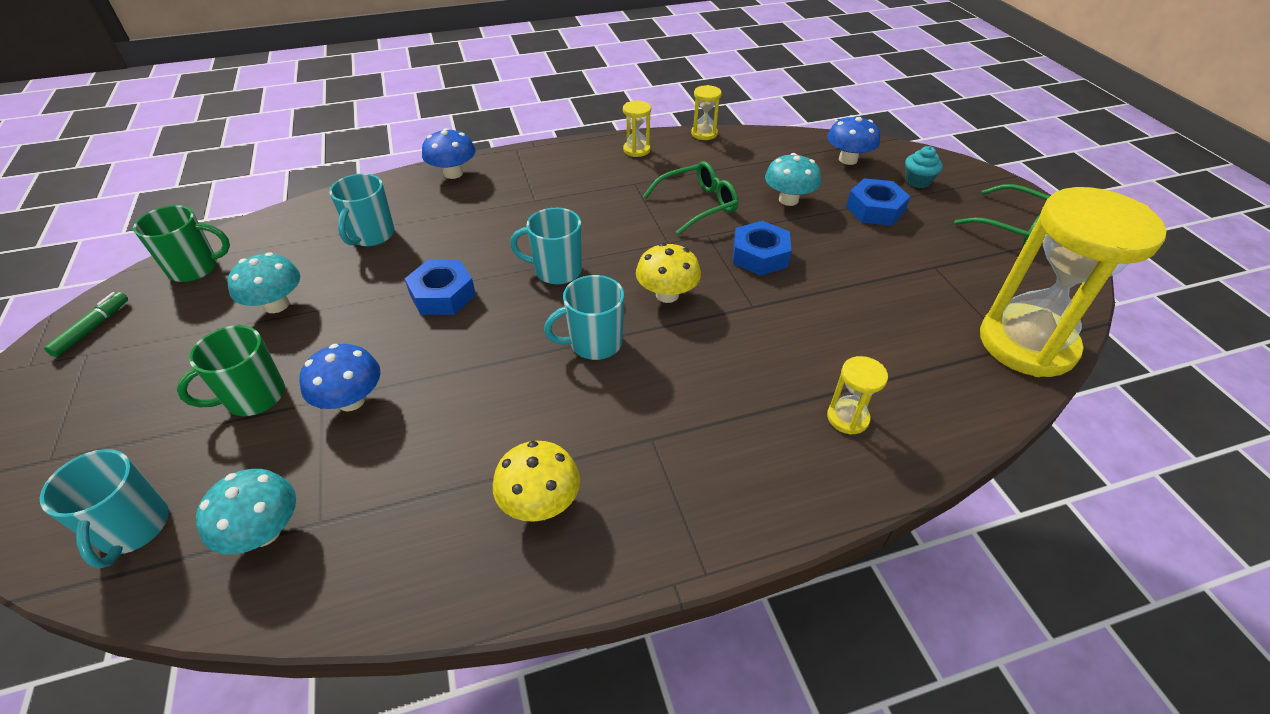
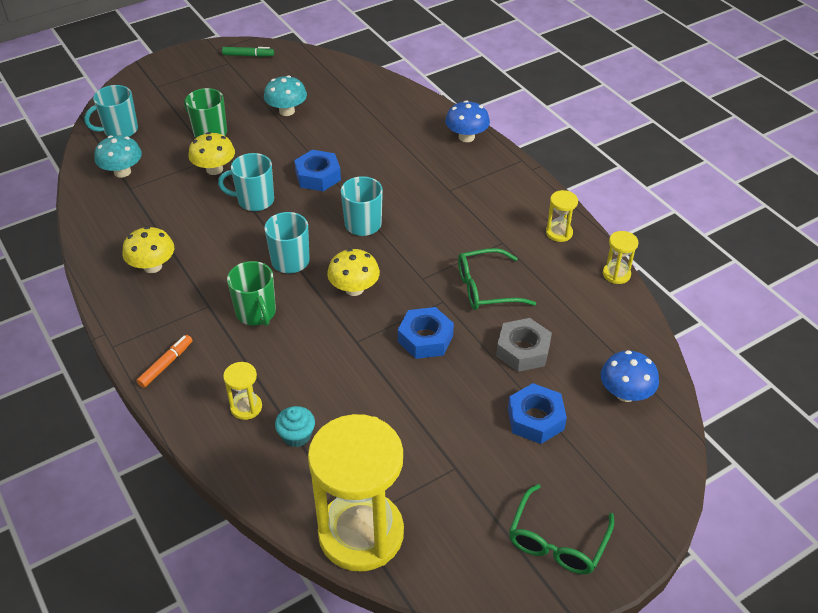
camera: 75 degrees right, 0 degrees up
(195, 268) = (310, 67): green mug -> green mug (256, 313)
(351, 400) = (214, 169): blue mushroom -> yellow mushroom
(371, 235) = (370, 124): turquoise mug -> turquoise mug (254, 200)
(698, 205) = (486, 288): green glasses -> green glasses turned 120 degrees clockwise
(759, 501) = (166, 364): none -> orange marker
(788, 200) = (523, 350): turquoise mushroom -> grey nut
(917, 181) = (610, 456): turquoise cupcake -> turquoise cupcake (296, 435)

